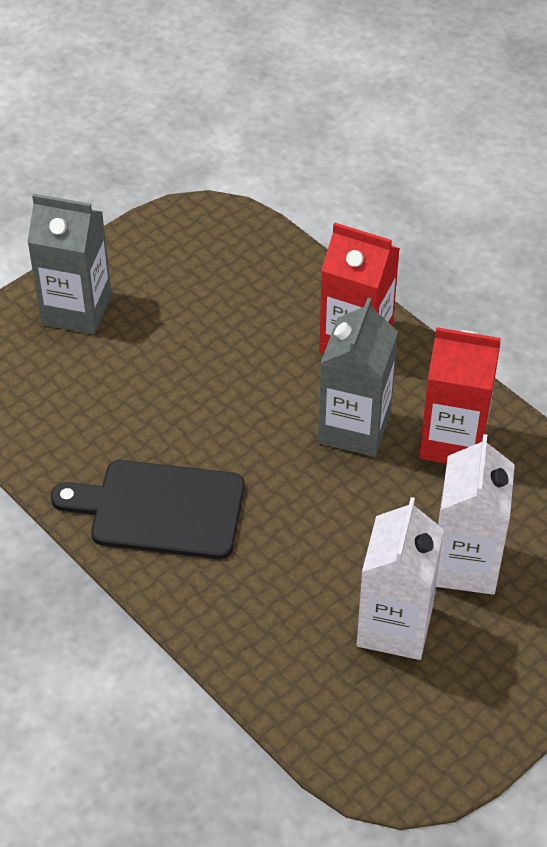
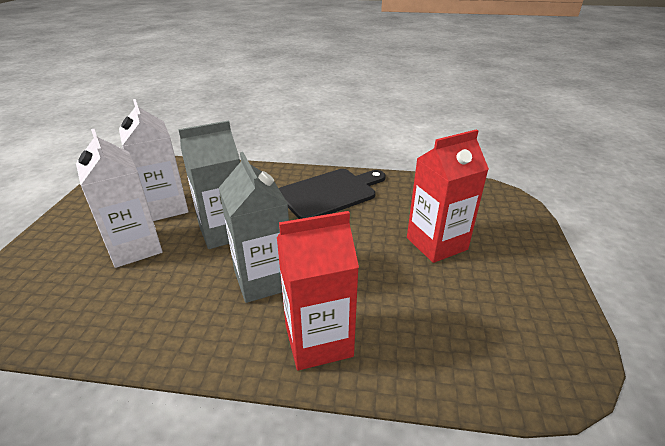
camera: 140 degrees right, 15 degrees down
(76, 310) = (510, 247): grey carton -> grey carton (224, 231)
(453, 441) = (182, 311): red carton -> red carton (436, 244)

